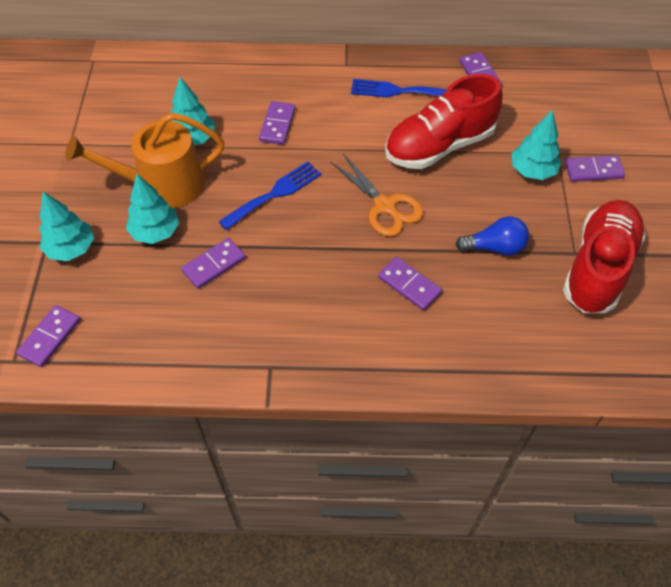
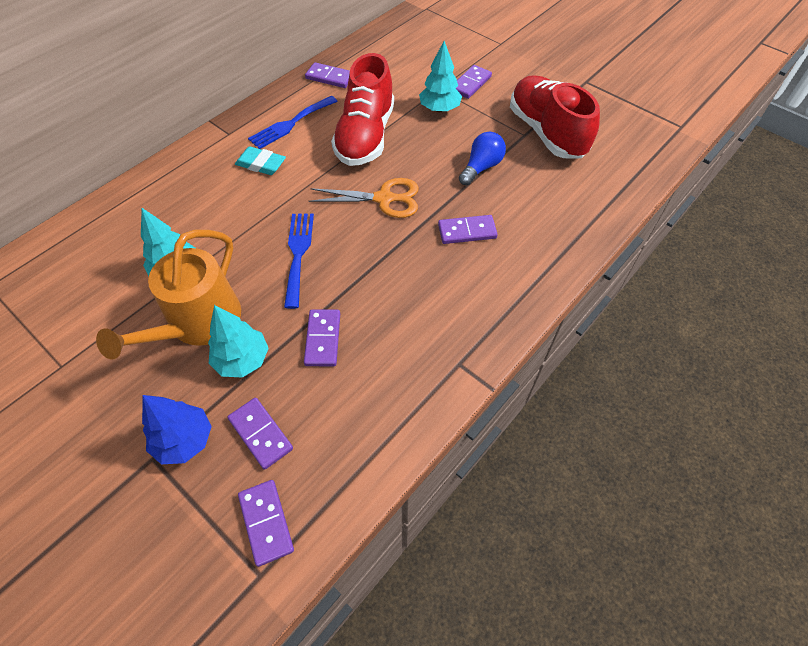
camera: 50 degrees left, 0 degrees up
(71, 249) = (184, 440): turquoise tree -> blue tree
(277, 125) = (233, 208): purple domino -> purple domino (261, 434)
(337, 106) = (261, 164): none -> turquoise eraser

